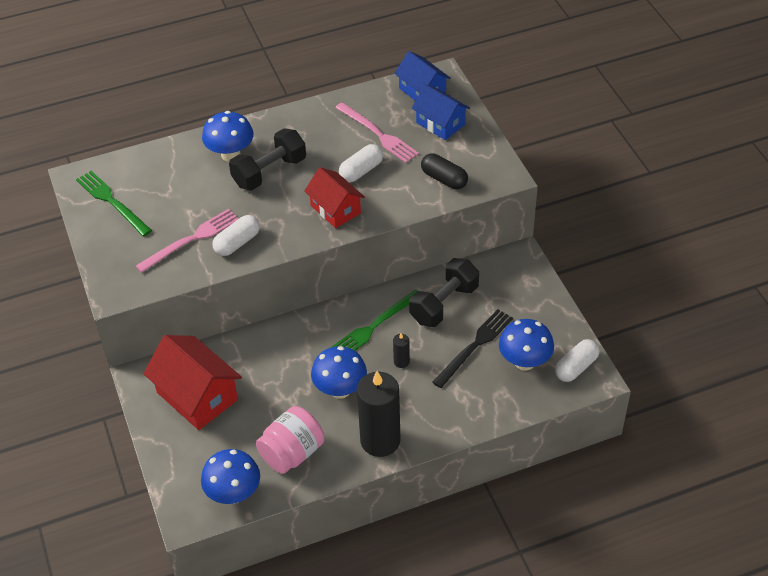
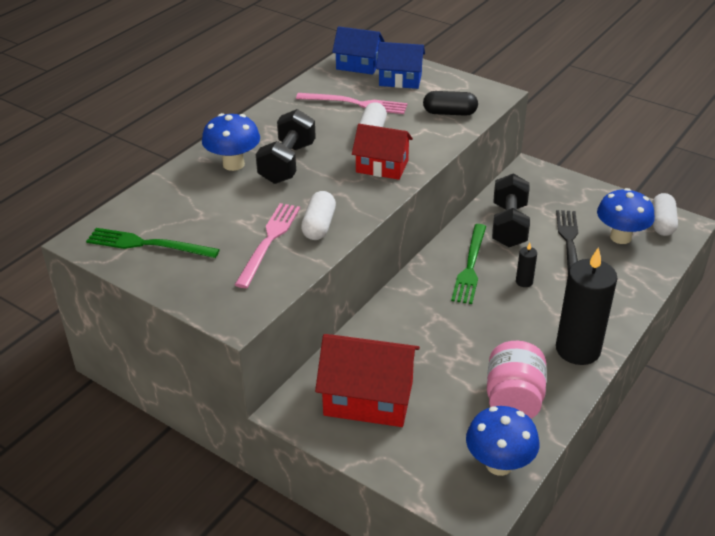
camera: 35 degrees left, 10 degrees down
(340, 390) = (497, 327): blue mushroom -> none

